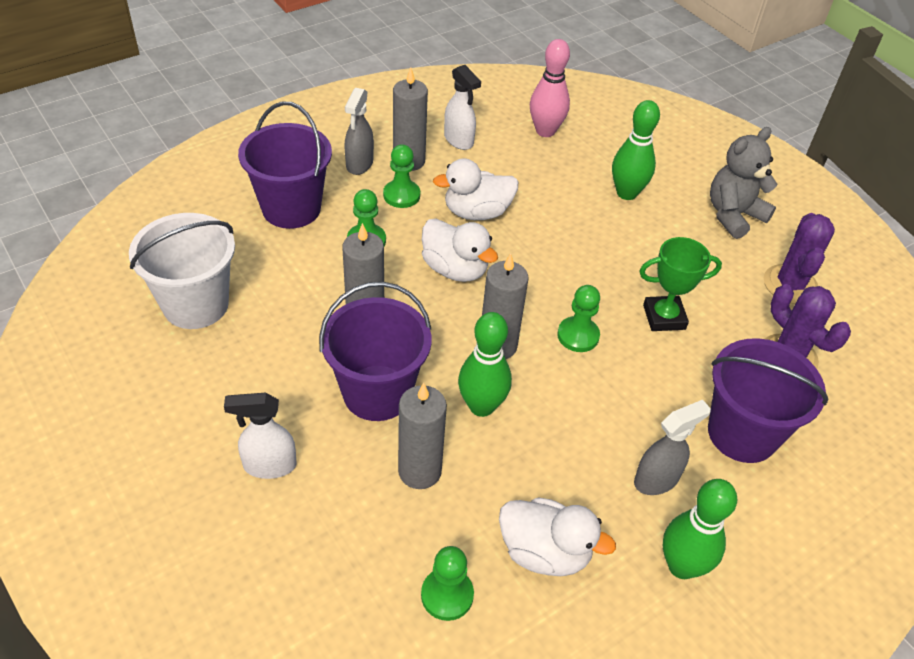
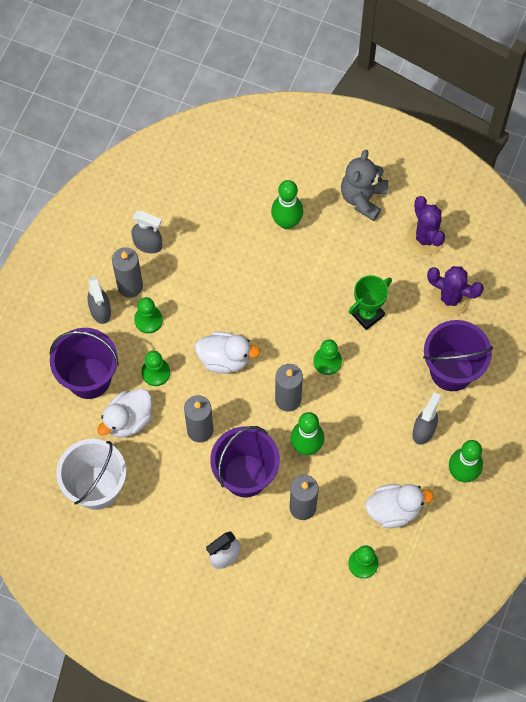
camera: 30 degrees left, 20 degrees up
(459, 140) = (148, 244): white spray bottle -> grey spray bottle
(477, 212) = (205, 303): white duck -> white duck (128, 420)
(545, 131) = (198, 196): pink bowling pin -> none

